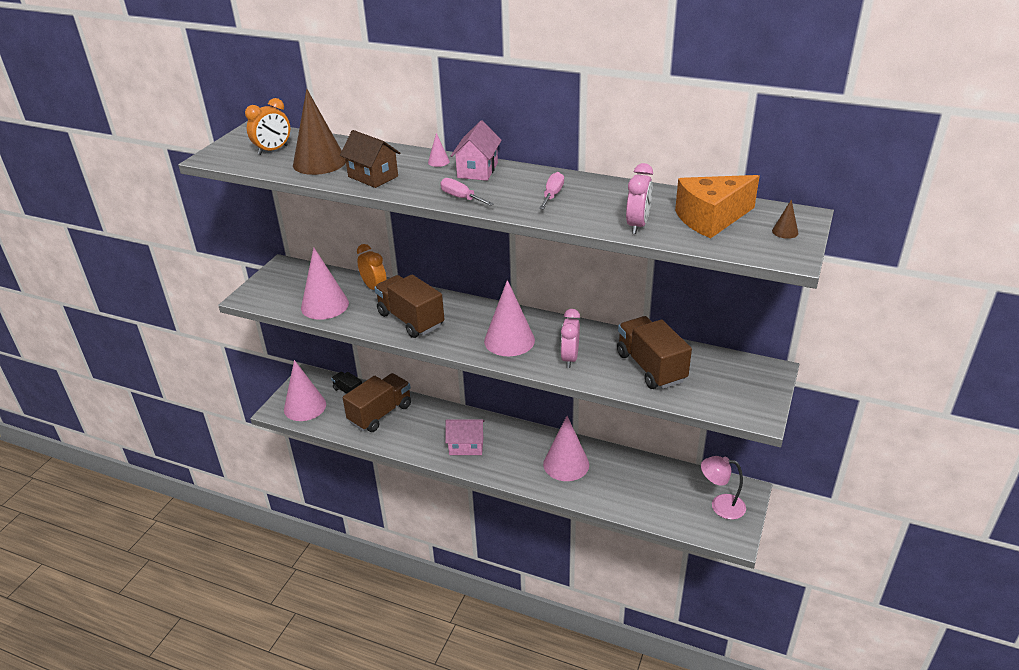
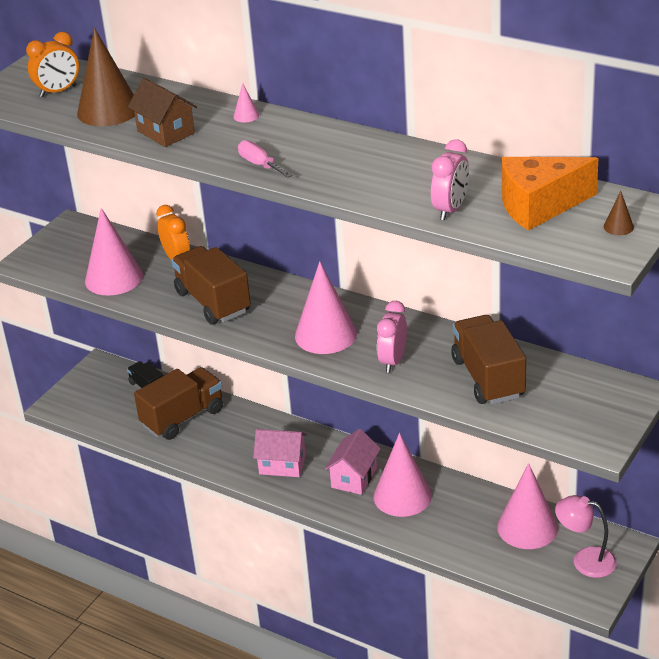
camera: 10 degrees right, 0 degrees up
(305, 406) = (91, 403): pink cone -> pink cone (527, 527)
(477, 170) = (288, 129): pink house -> pink house (354, 477)
(552, 195) = (366, 166): pink screwdriver -> none

